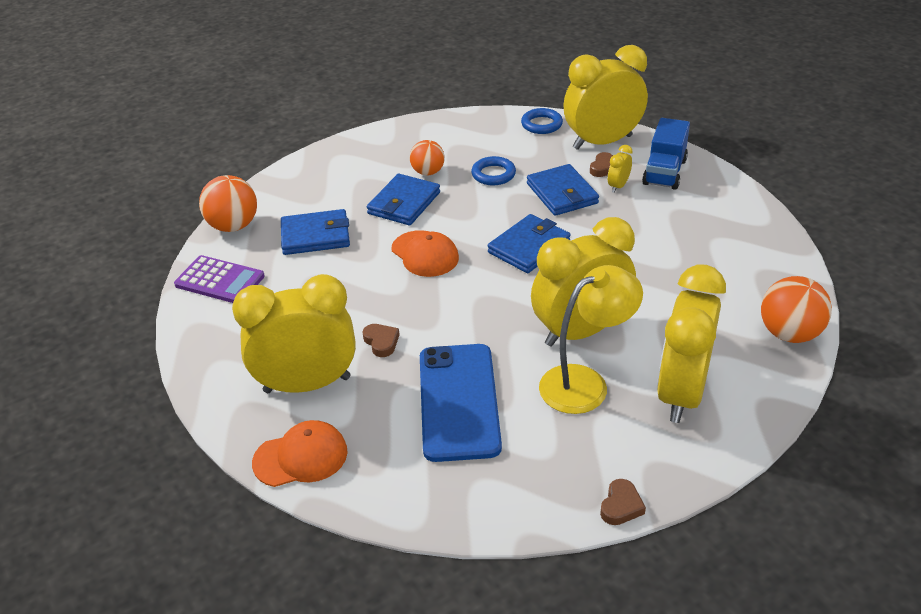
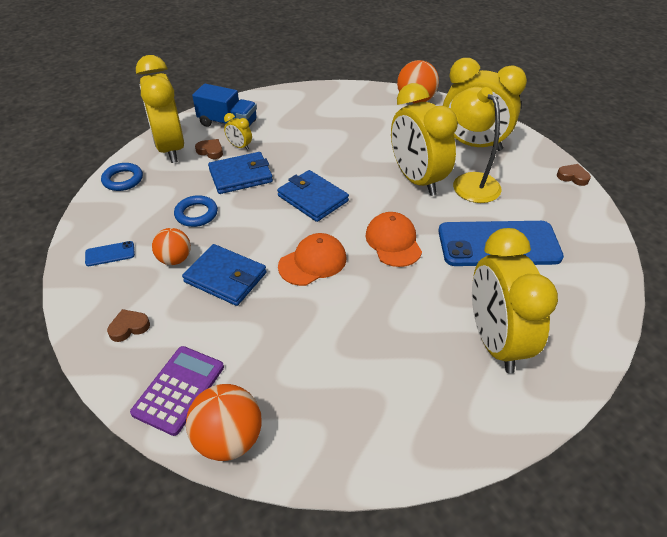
camera: 90 degrees left, 5 degrees up
(220, 281) = (338, 440): purple calculator -> purple calculator (179, 390)
(301, 457) = (580, 340): orange cap -> orange cap (393, 242)
(315, 236) = (267, 350): blue wallet -> none
(381, 342) = (435, 291): brown heart -> brown heart (129, 327)
(434, 138) = (110, 254): none -> blue phone

